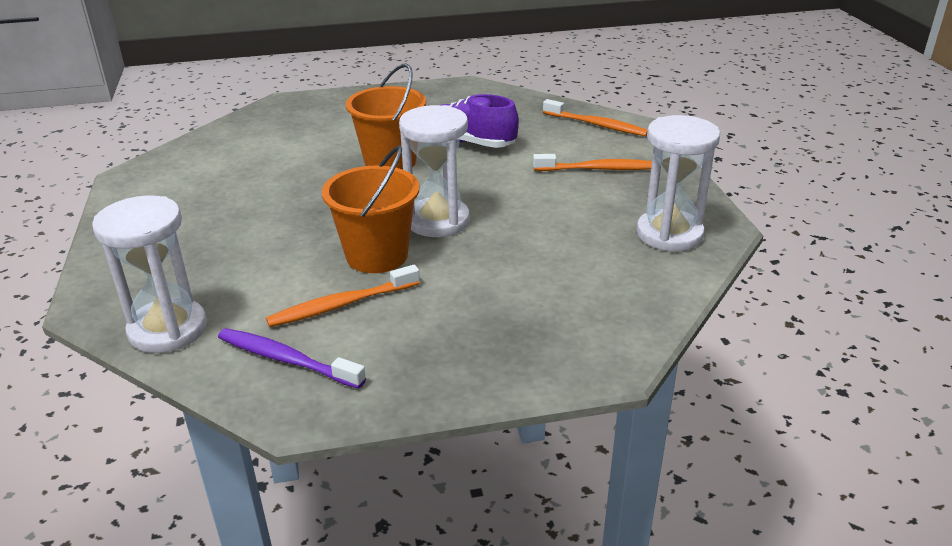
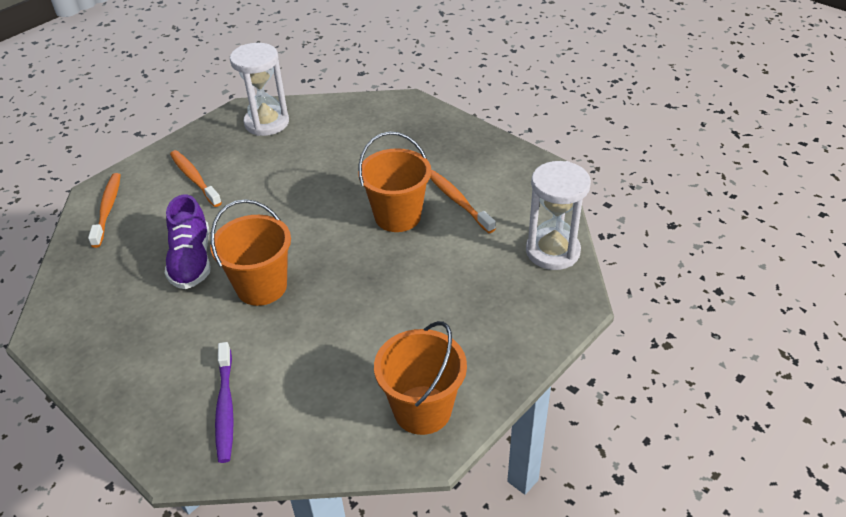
camera: 125 degrees left, 10 degrees up
(158, 184) = (422, 410): none -> orange bucket
(286, 359) = (519, 192): purple toothbrush -> purple toothbrush (225, 407)
(341, 305) = (458, 201): orange toothbrush -> orange toothbrush turned 150 degrees counterclockwise
(438, 221) = (332, 213): white hourglass -> none

